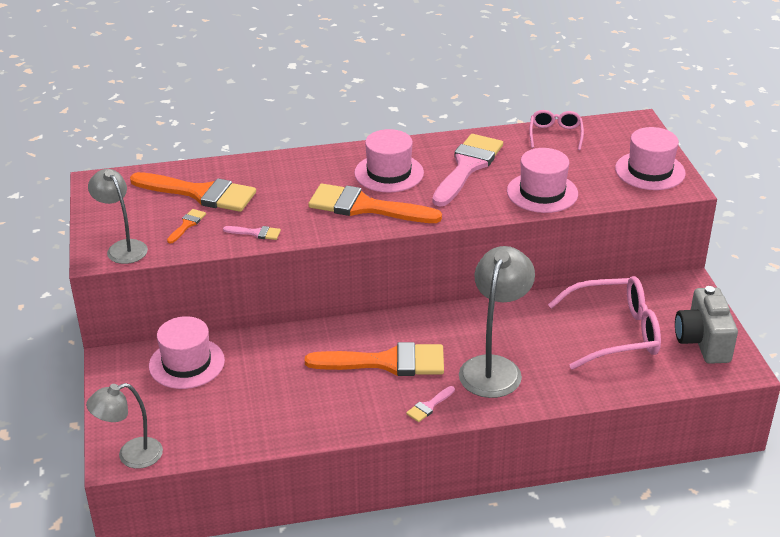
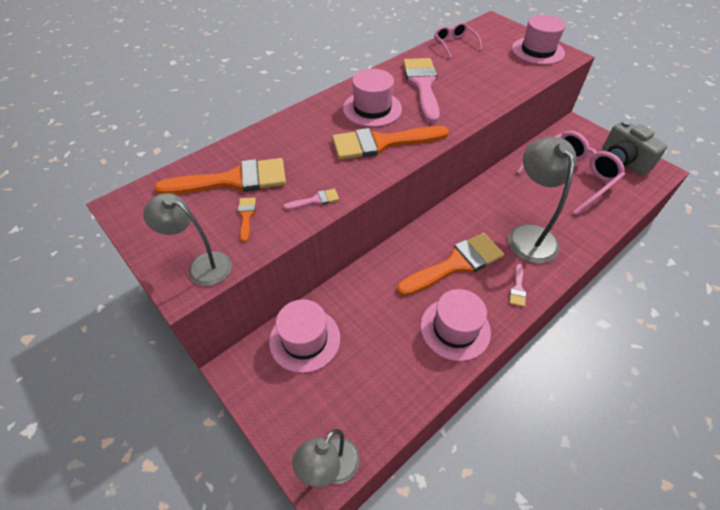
camera: 30 degrees left, 15 degrees up
(542, 192) = (491, 88): pink hat -> pink hat (455, 329)

